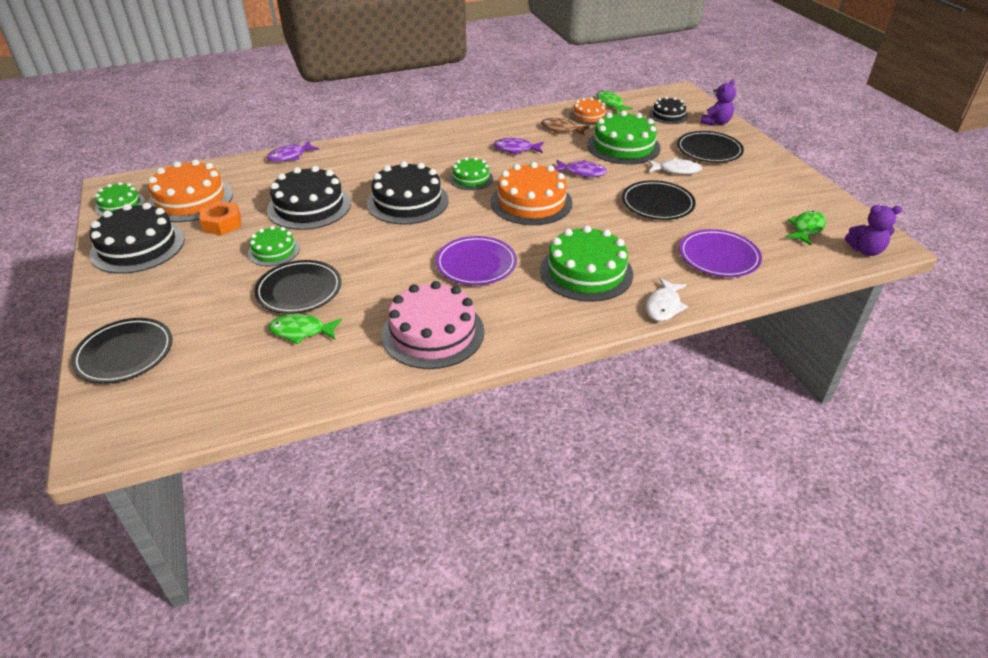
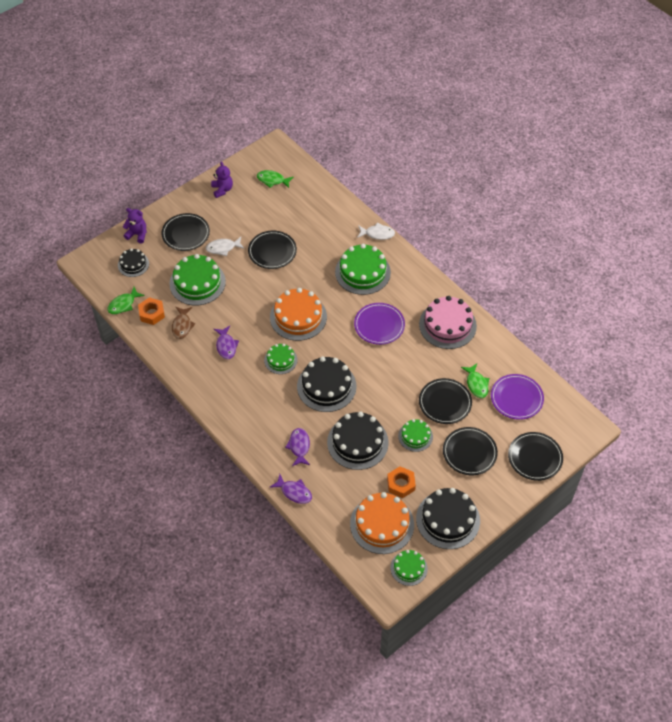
camera: 110 degrees left, 15 degrees up
(203, 290) = (469, 452): none -> black plate
(582, 172) = (246, 298): purple fish -> purple fish (299, 446)
(588, 116) = (152, 314): orange cake -> orange nut
(676, 170) = (223, 248): white fish -> white fish turned 90 degrees counterclockwise
(718, 257) = (320, 216): purple plate -> purple plate (516, 398)
(865, 250) = (285, 155): purple teddy bear -> purple teddy bear (222, 190)

